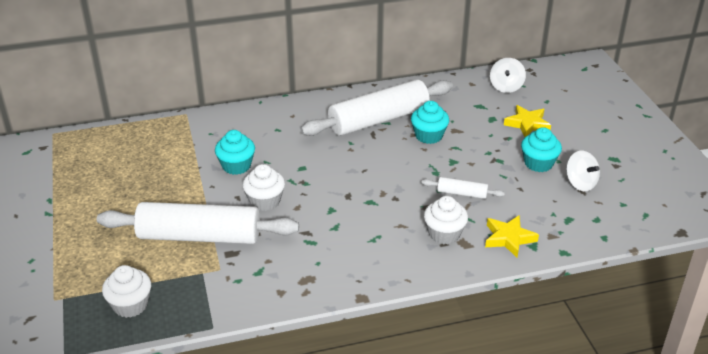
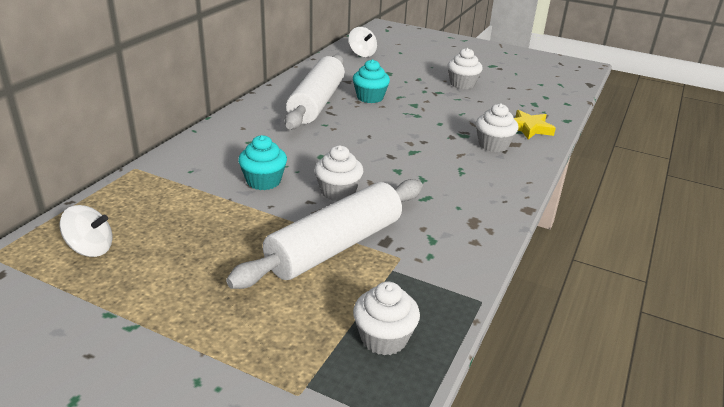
camera: 50 degrees left, 5 degrees down
(462, 193) = (456, 118): white rolling pin -> none
(527, 124) = (414, 67): yellow star -> none
(538, 163) = (462, 84): turquoise cupcake -> white cupcake
(580, 183) = (502, 84): white spinning top -> white spinning top (90, 248)

